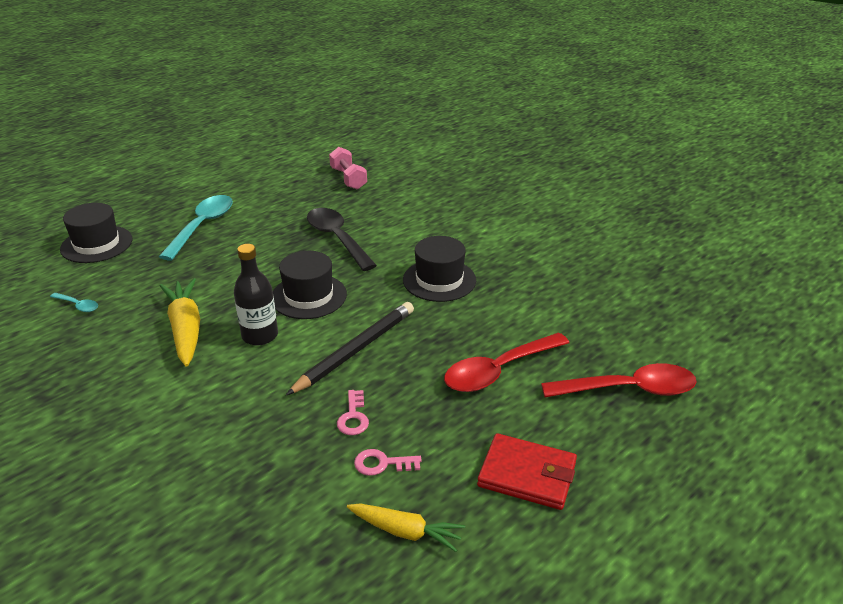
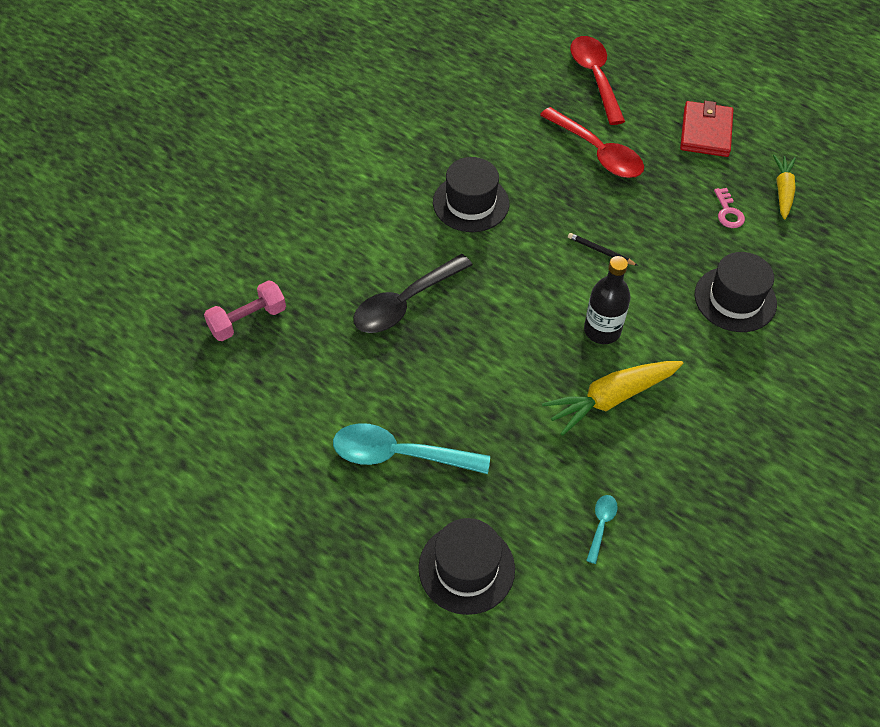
camera: 100 degrees left, 20 degrees up
(308, 296) = (525, 305): black hat -> black hat (735, 299)
(353, 417) = (686, 238): pink key -> none
(355, 350) = (600, 251): black pencil -> black pencil, size x0.45

